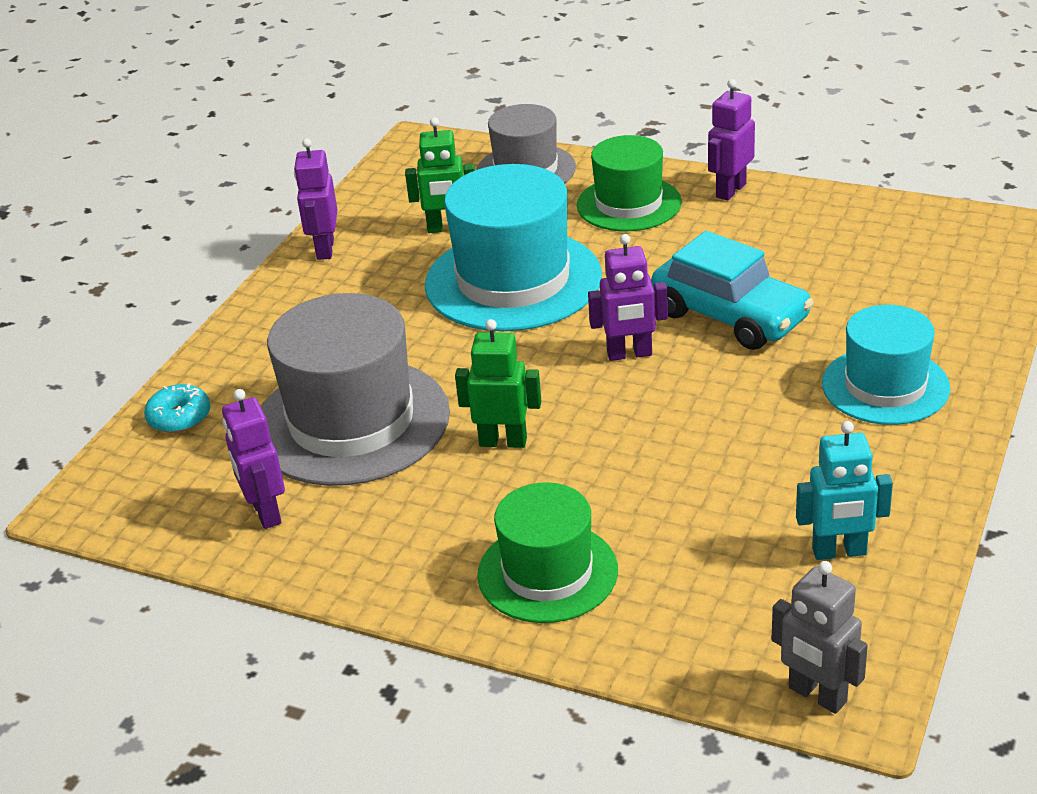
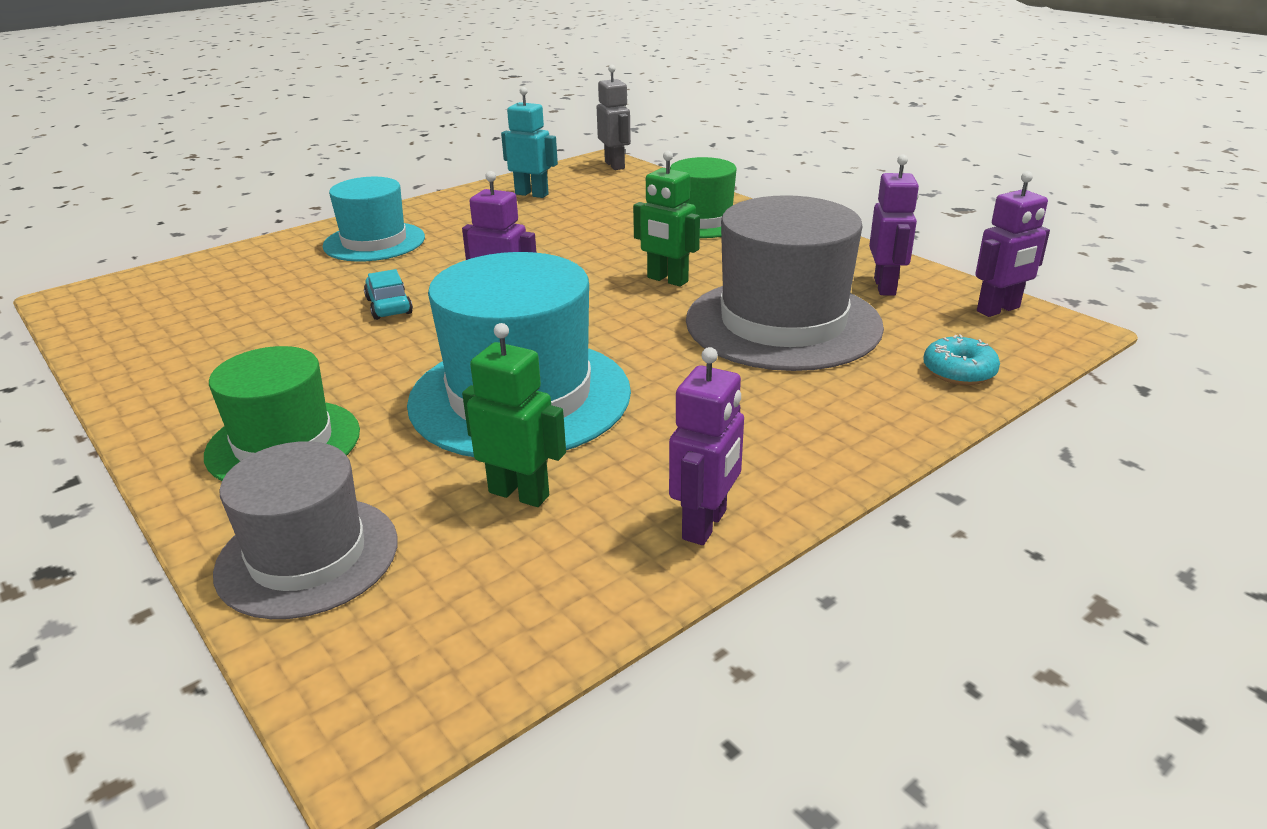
camera: 155 degrees left, 5 degrees down
(730, 190) = (168, 418): purple robot -> purple robot (998, 310)
(730, 316) = (389, 306): turquoise car -> turquoise car, size x0.50

